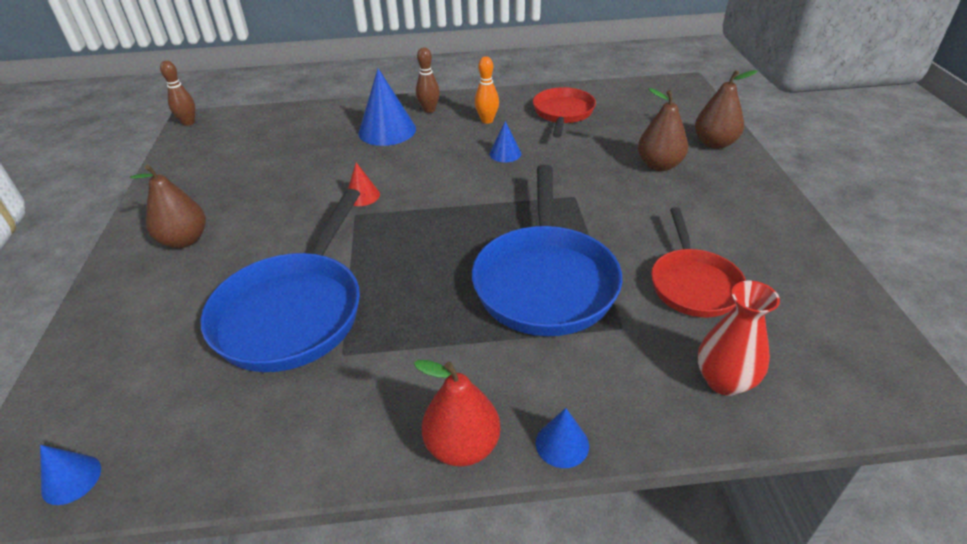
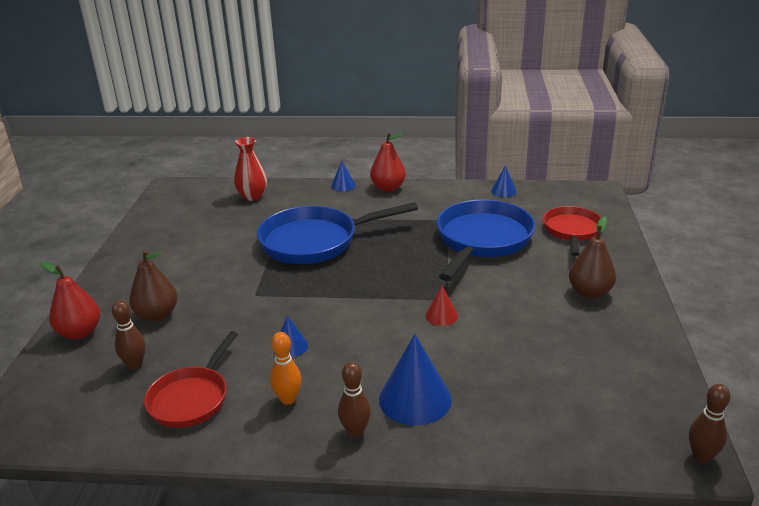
camera: 170 degrees left, 10 degrees down
(71, 479) = (569, 191): blue cone -> blue cone (503, 191)
(545, 281) = (315, 241): blue pan -> blue pan turned 120 degrees counterclockwise
(632, 127) = (135, 364): none -> brown bowling pin
(693, 284) = (225, 232): red pan -> red pan (572, 231)
(714, 143) = (80, 332): brown pear -> red pear

